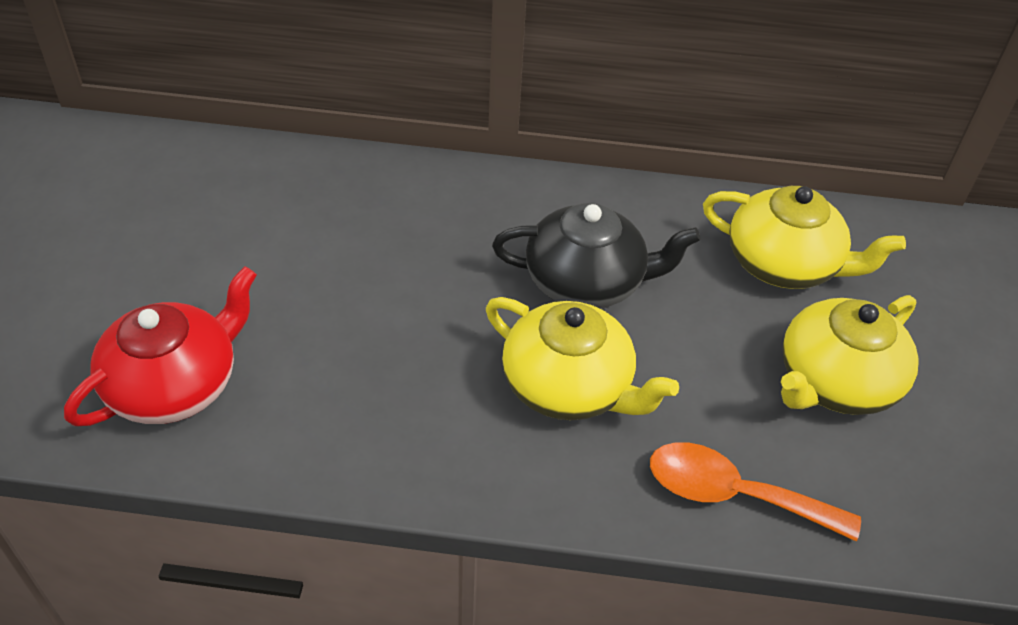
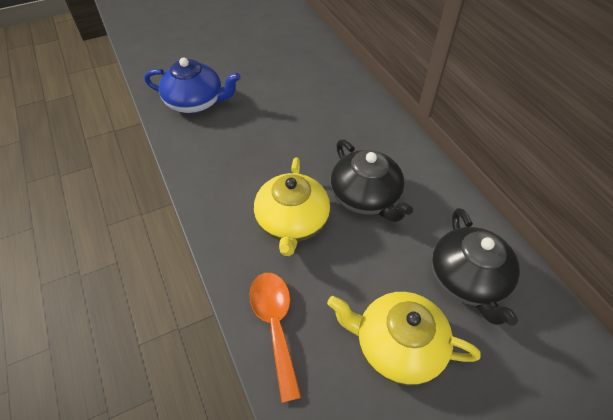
camera: 60 degrees right, 5 degrees up
(175, 384) = (196, 102): red teapot -> blue teapot
(784, 264) = (468, 279): yellow teapot -> black teapot

